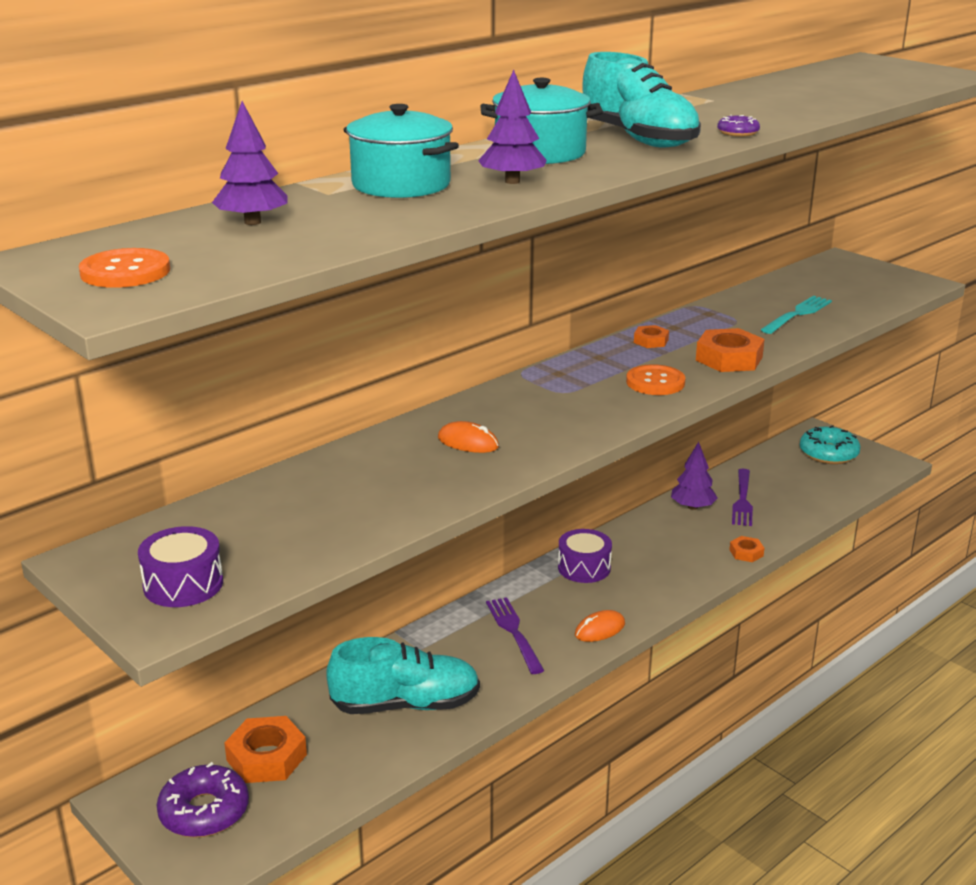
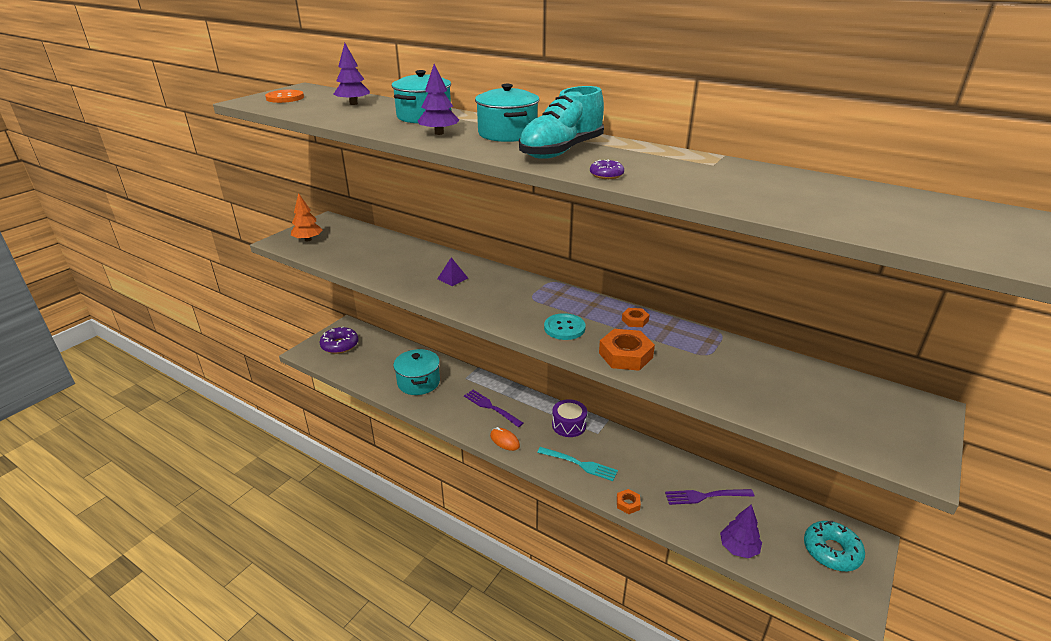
camera: 75 degrees right, 5 degrees up
(183, 584) = (308, 240): purple drum -> orange tree
(266, 757) = (375, 352): orange nut -> none
(405, 704) = (418, 382): turquoise shoe -> turquoise pot
(468, 442) = (452, 278): orange mouse -> purple pyramid
(514, 632) = (491, 407): purple fork -> purple fork turned 105 degrees counterclockwise
(655, 382) = (564, 328): orange button -> turquoise button
(692, 507) = (676, 468): purple tree -> purple tree (738, 548)
(798, 314) = (748, 385): turquoise fork -> turquoise fork (580, 464)

